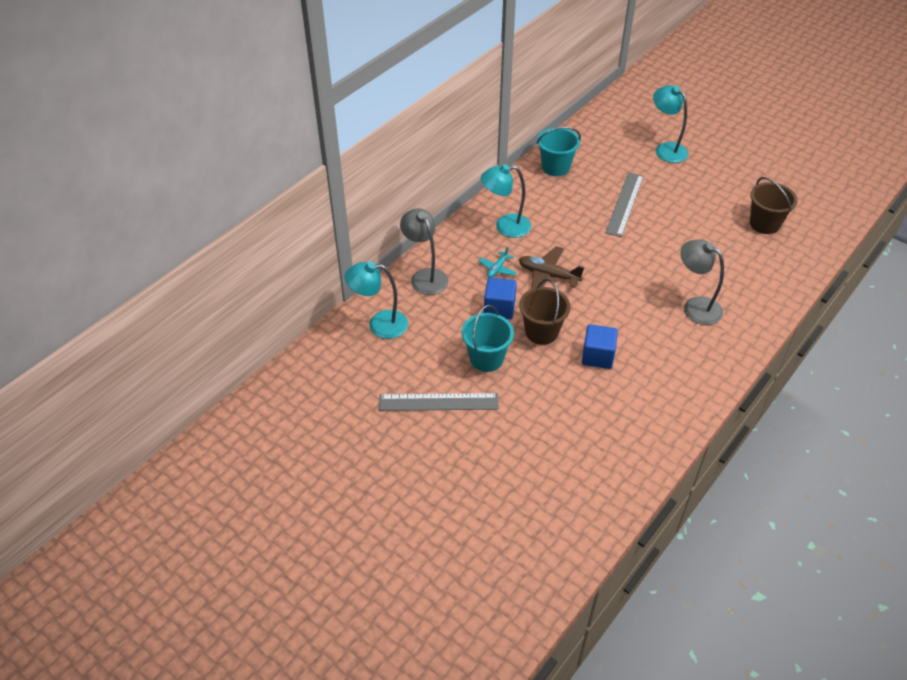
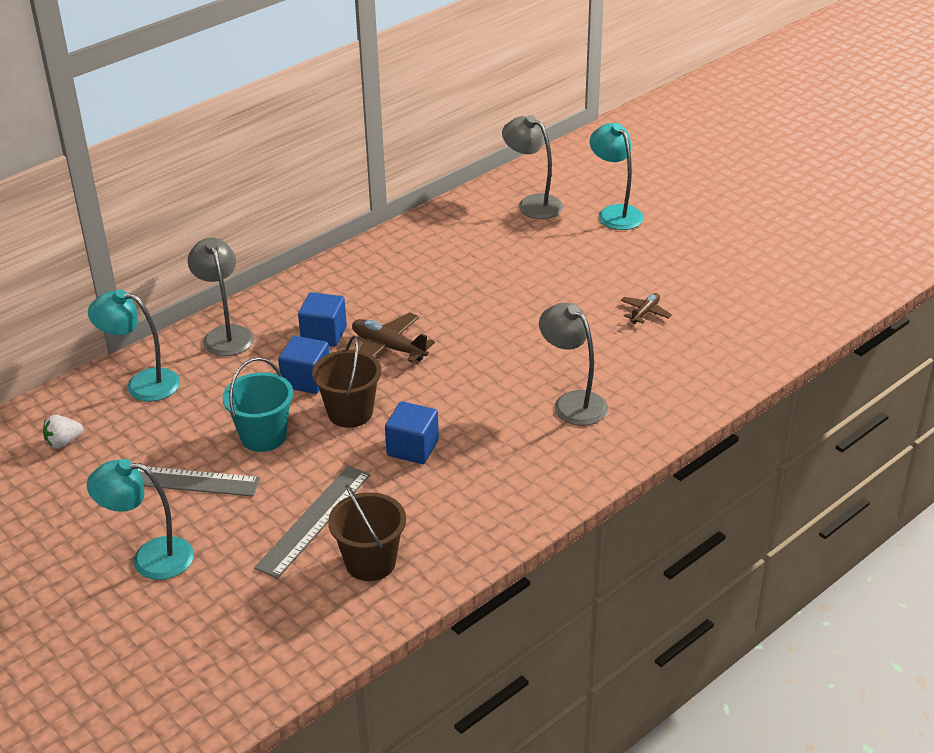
camera: 10 degrees right, 10 degrees down
(340, 380) = (63, 442): none -> white strawberry
(497, 269) = (324, 334): turquoise plane -> blue cube
(505, 226) = (356, 286): turquoise lamp -> turquoise lamp (150, 558)
(555, 167) = (454, 223): turquoise bucket -> none
(605, 146) = (532, 204): none -> grey lamp
(624, 204) = (529, 273): grey ruler -> grey ruler (314, 520)
(717, 228) = (645, 312): none -> brown plane
(764, 224) = (713, 312): brown bucket -> brown bucket (370, 562)

